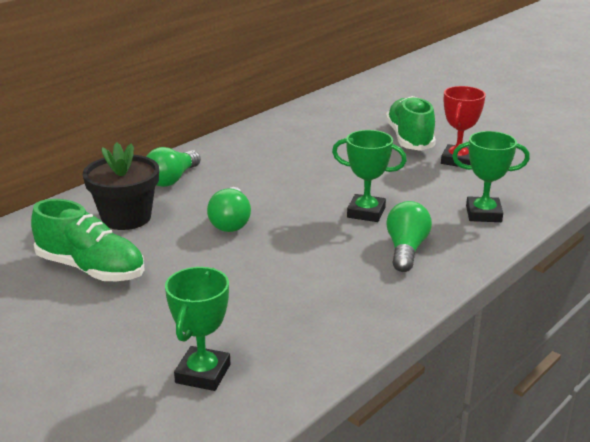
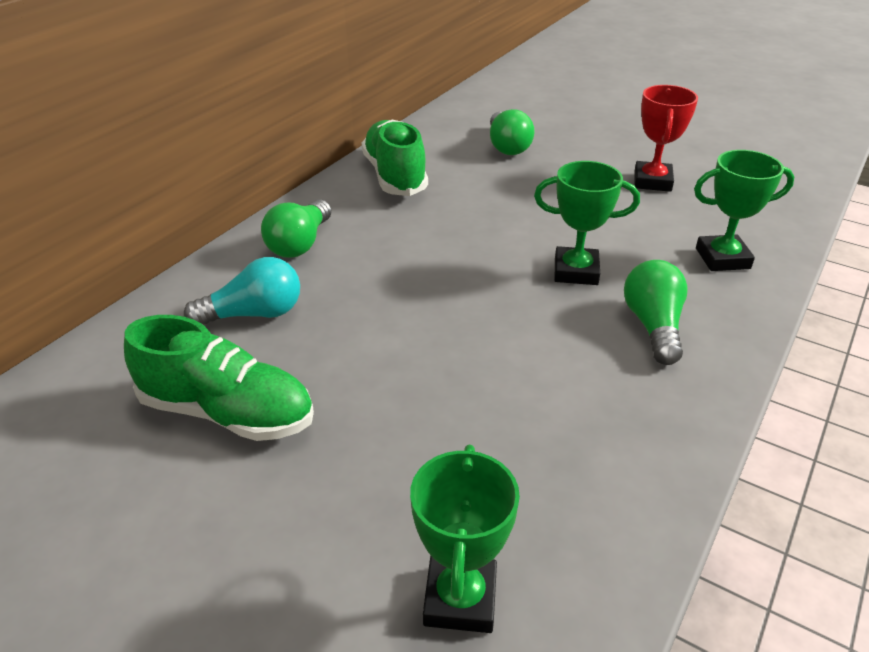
camera: 10 degrees left, 10 degrees up
(126, 217) = (254, 314): black flower pot -> turquoise light bulb
(231, 222) = (403, 306): green light bulb -> green light bulb (507, 146)
(409, 139) = (580, 155): green shoe -> green shoe (395, 176)

